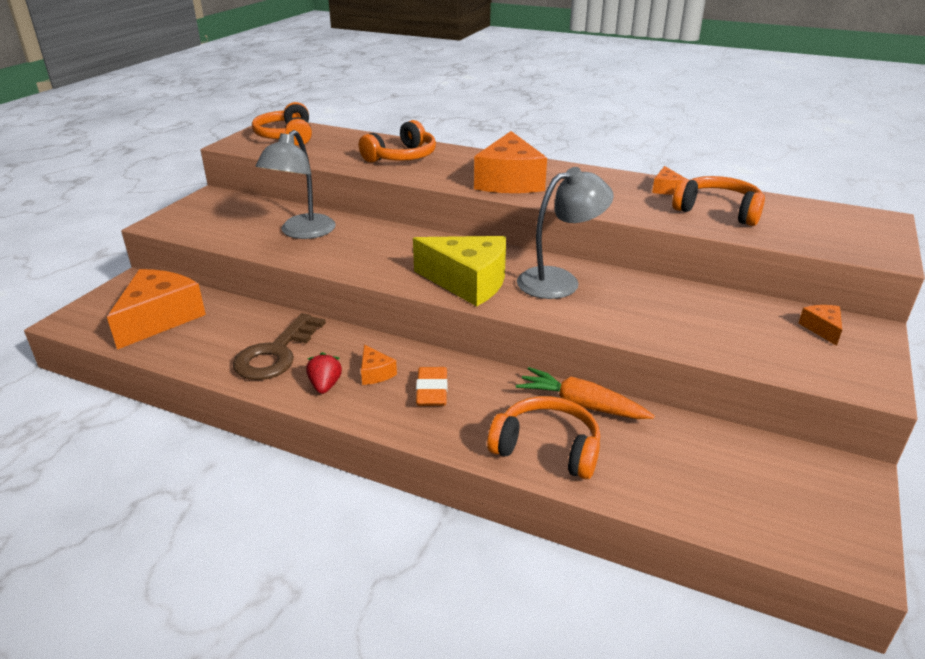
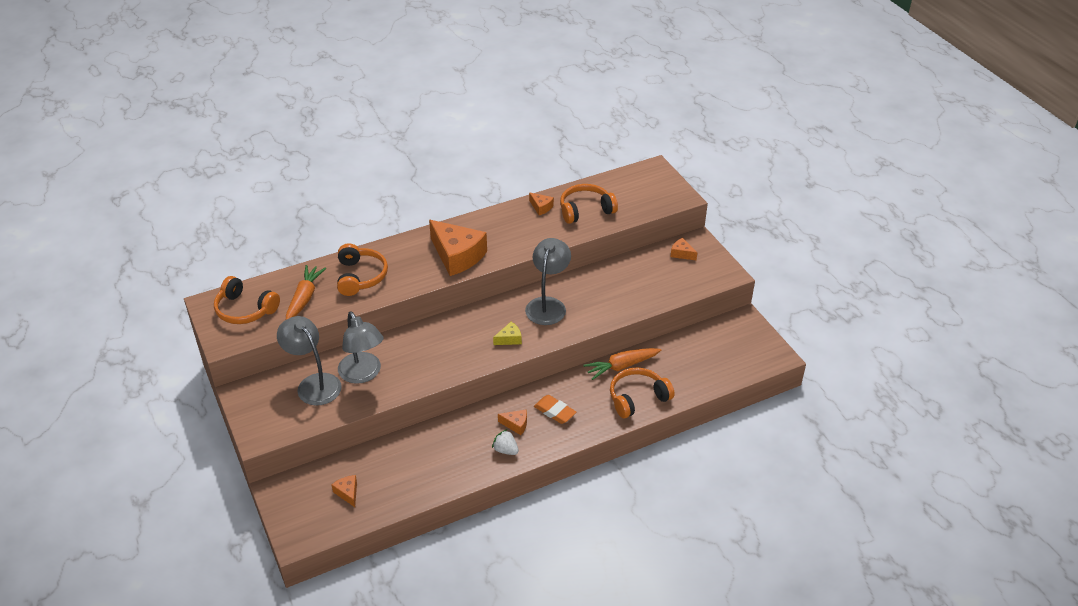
camera: 50 degrees left, 10 degrees up
(159, 318) = (347, 493): orange cheese -> orange cheese, size x0.44
(260, 217) = (314, 383): none -> grey lamp
(276, 353) = (451, 456): brown key -> none
(325, 386) = (505, 450): red strawberry -> white strawberry
(336, 149) = (304, 298): none -> orange carrot
(468, 282) = (509, 339): yellow cheese -> yellow cheese, size x0.44

